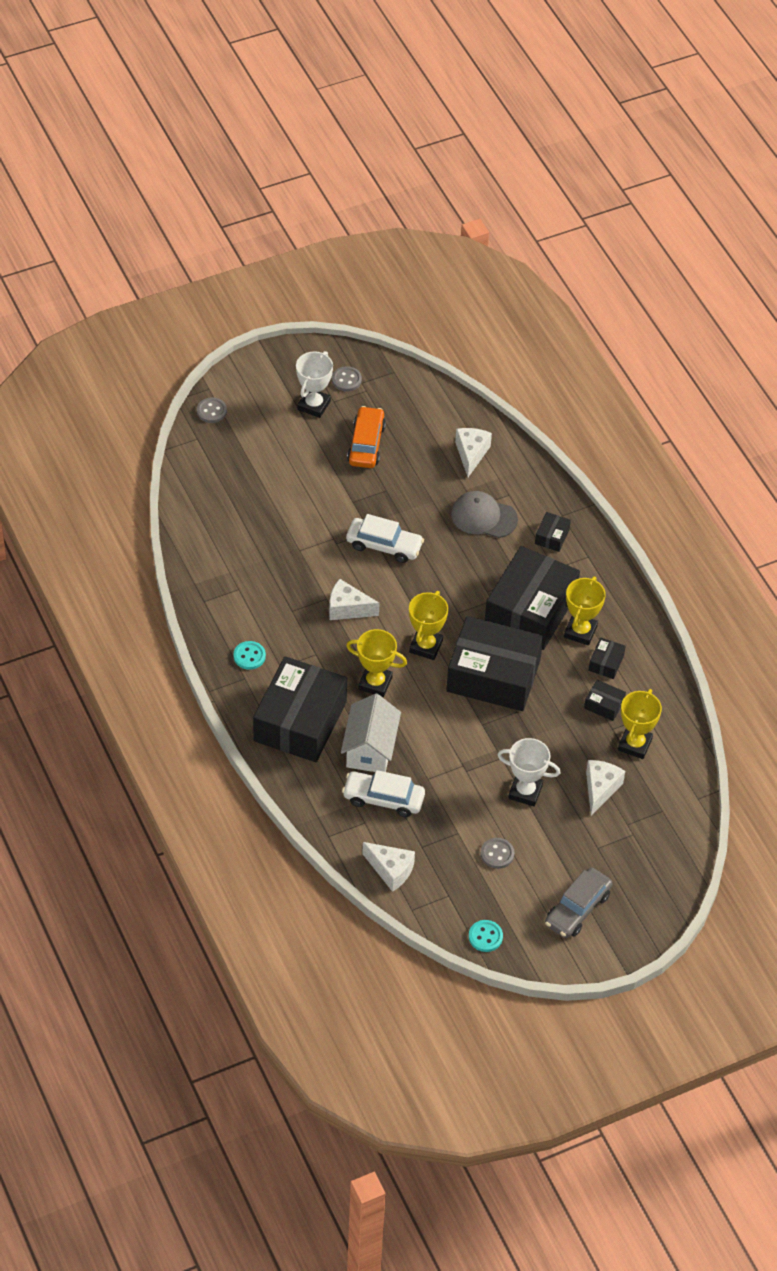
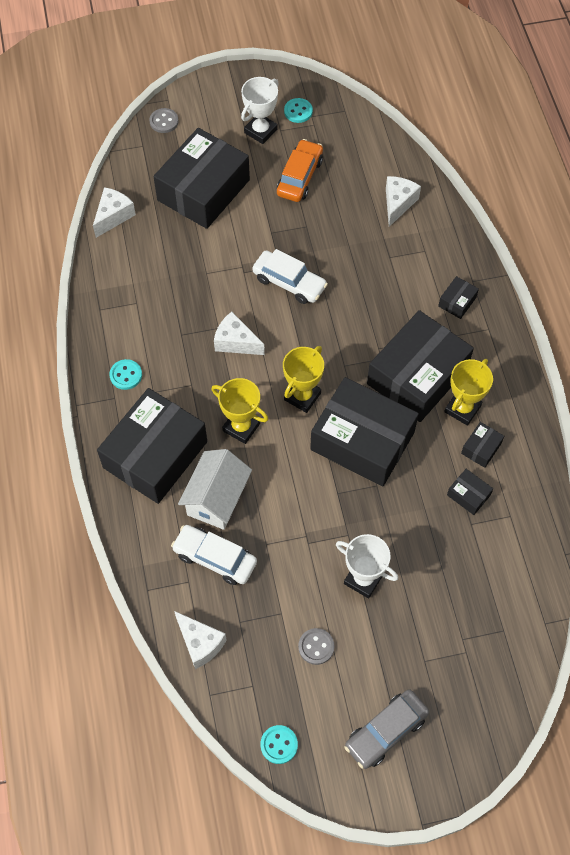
camera: 15 degrees right, 10 degrees up
(273, 472) = (203, 190): none -> black box
(346, 380) = (298, 111): grey button -> turquoise button
(483, 517) = (394, 269): grey cap -> none
(600, 789) = (443, 591): white cheese -> white cheese (113, 216)
(635, 744) = (491, 547): yellow trophy -> none

